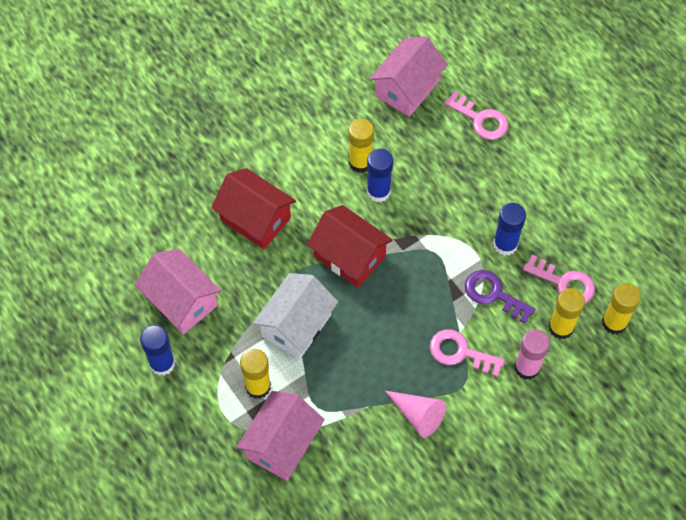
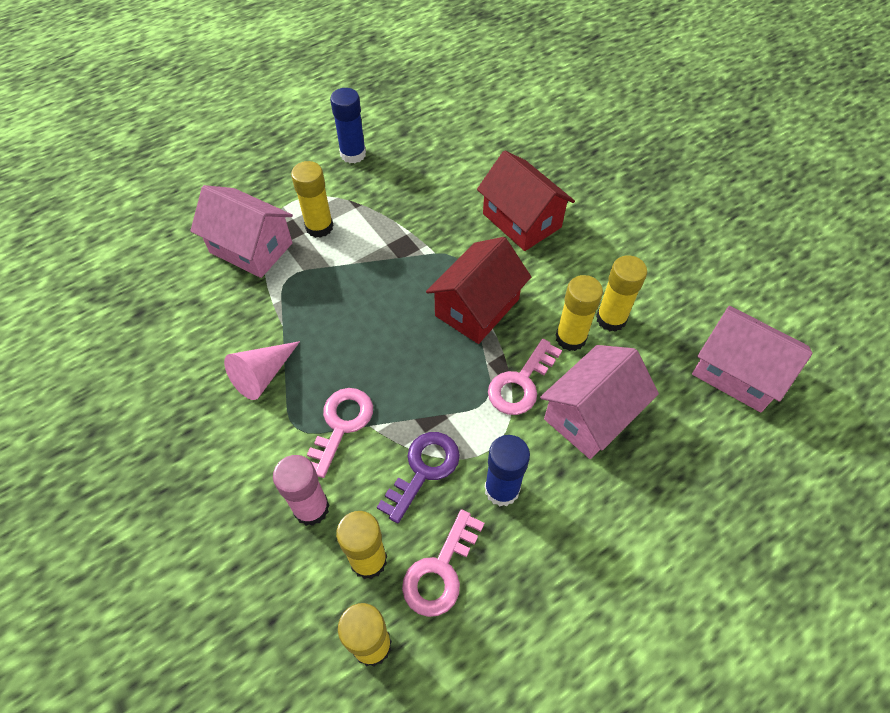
camera: 90 degrees right, 5 degrees down
(181, 301) = (421, 165): pink house -> pink house (591, 415)
(255, 219) = (522, 220): red house -> red house turned 75 degrees counterclockwise
(296, 325) = (388, 258): white house -> none
(378, 191) = (570, 338): blue glue stick -> yellow glue stick
(480, 119) = (706, 465): pink key -> pink key (521, 383)

